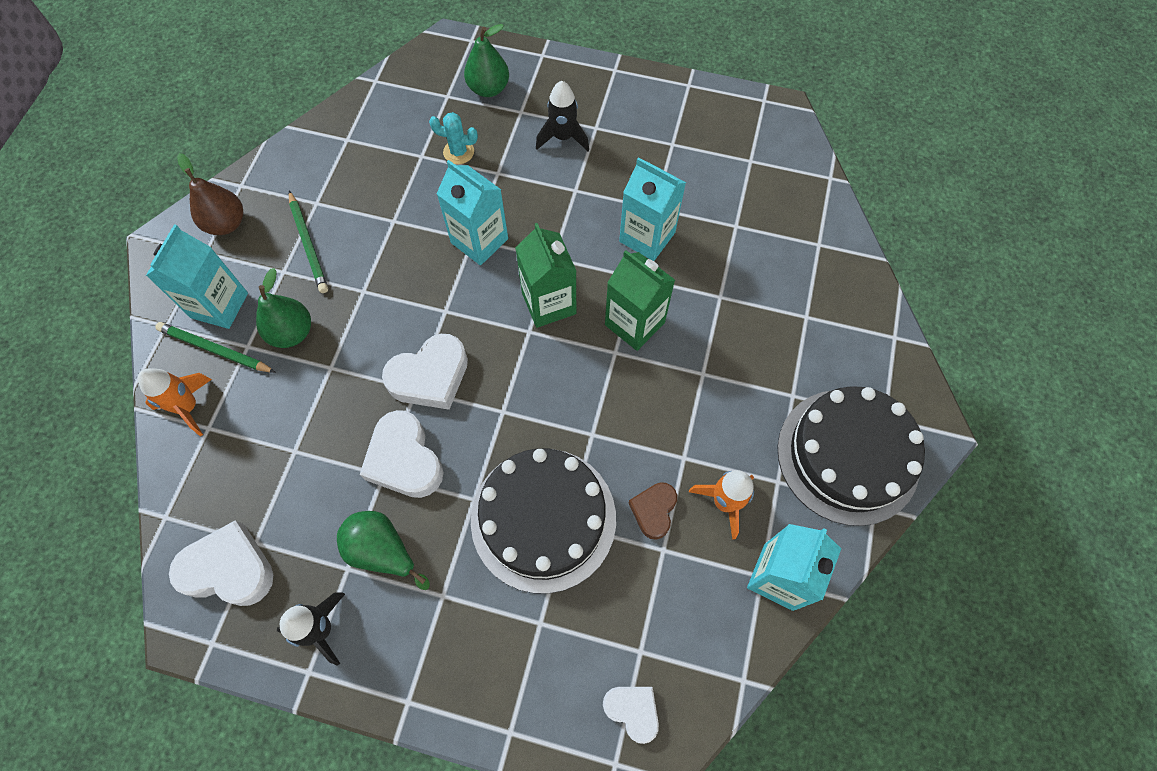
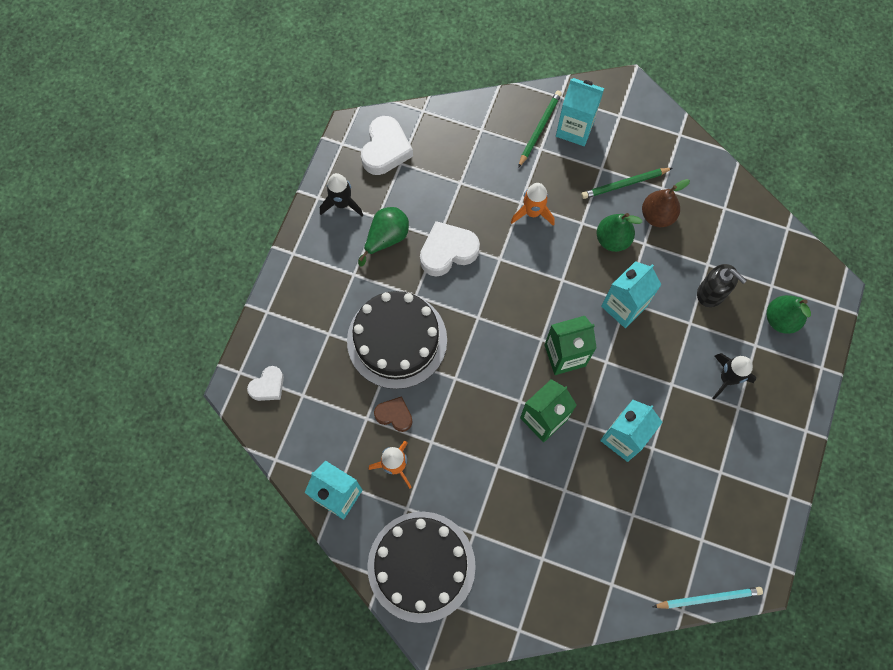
camera: 95 degrees right, 5 degrees up
(188, 407) = (497, 116): orange rocket -> orange rocket (532, 212)
(226, 223) = (644, 127): brown pear -> brown pear (657, 216)
(292, 332) = (550, 177): green pear -> green pear (612, 239)
(430, 376) = (509, 269): white heart -> none
(458, 152) = (711, 293): turquoise cactus -> black soap dispenser
(811, 154) = (708, 598): none -> turquoise pencil

